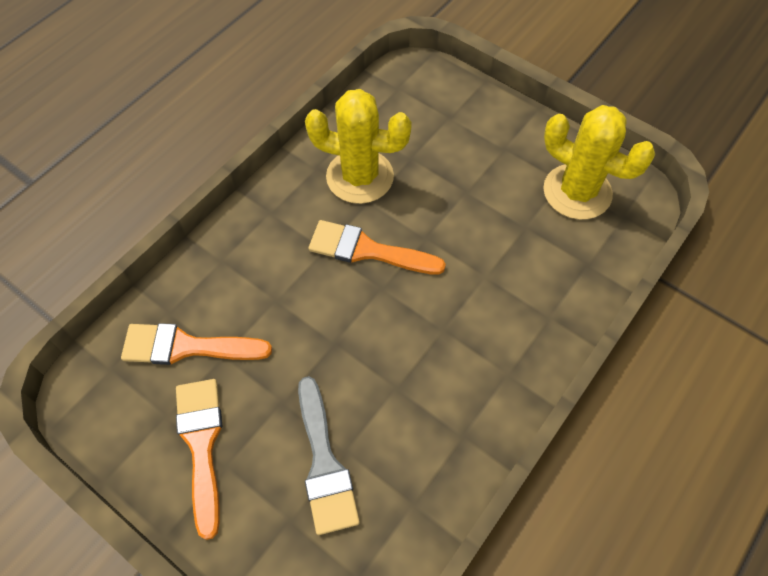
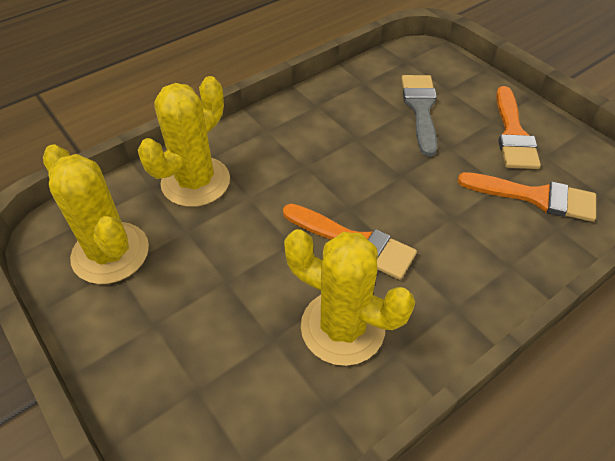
camera: 165 degrees left, 10 degrees down
(548, 281) = (195, 182): none -> yellow cactus

